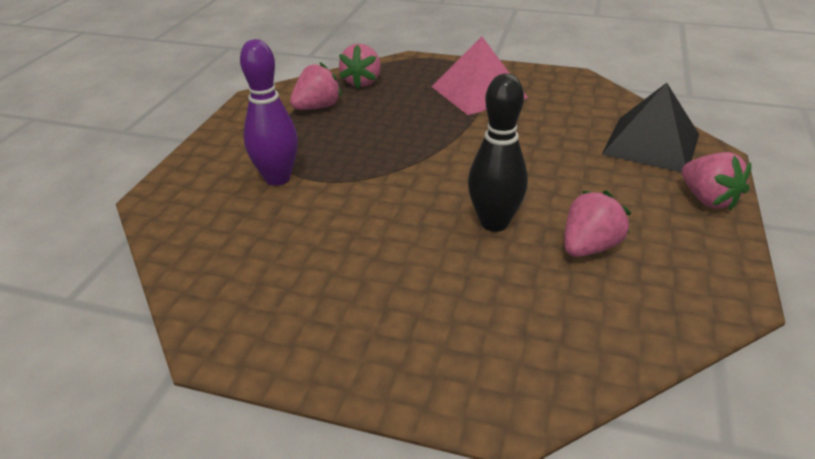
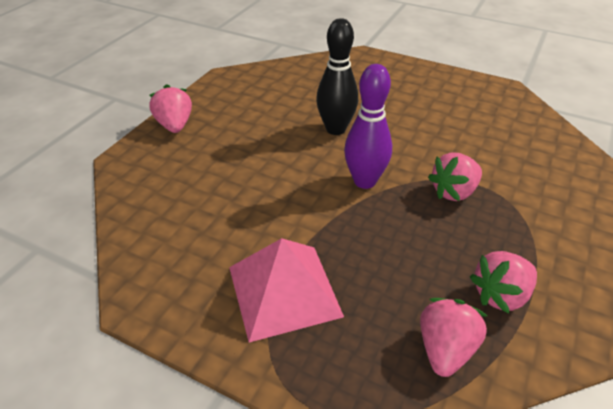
camera: 170 degrees left, 5 degrees up
(277, 178) = (512, 190): purple bowling pin -> purple bowling pin (364, 181)
(589, 247) = (282, 107): pink strawberry -> pink strawberry (454, 192)
(651, 144) = (161, 178): black pyramid -> none

